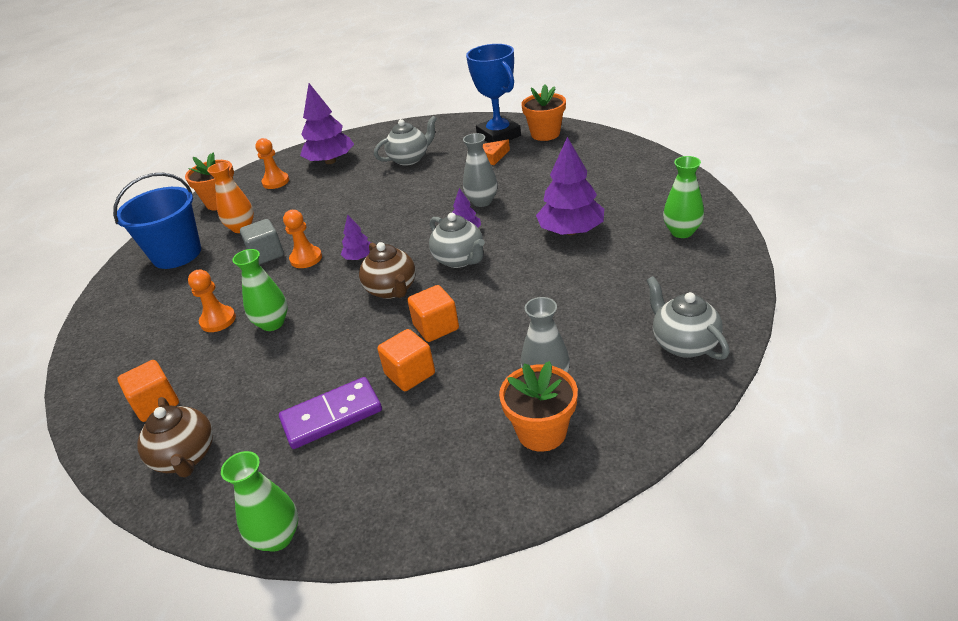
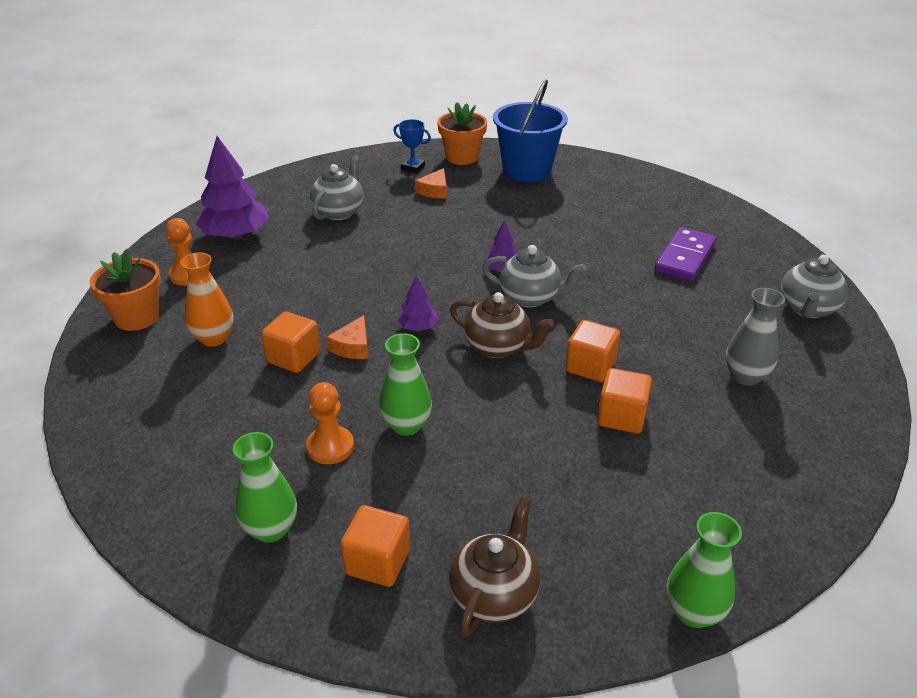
camera: 40 degrees left, 0 degrees up
(177, 254) = (158, 395): blue bucket -> blue bucket (527, 170)
(186, 457) = (494, 594): brown teapot -> brown teapot turned 90 degrees counterclockwise
(266, 254) = (293, 357): grey cube -> orange cube
(306, 258) = (353, 347): orange pawn -> orange cheese
(331, 415) = (596, 484): purple domino -> purple domino (685, 257)
(482, 201) = (481, 237): grey vase -> none
(498, 135) = (413, 168): blue trophy -> blue trophy, size x0.47
(541, 432) = (793, 417): orange flower pot -> none
(571, 231) = (603, 243): purple tree -> none
(682, 232) = (697, 219): green vase -> green vase (271, 529)
(684, 344) = (807, 308): grey teapot -> grey teapot turned 90 degrees counterclockwise

